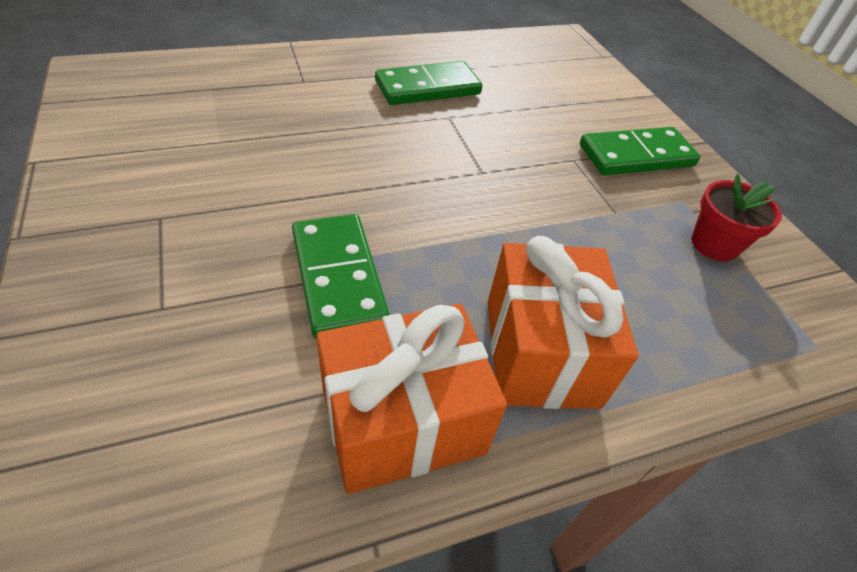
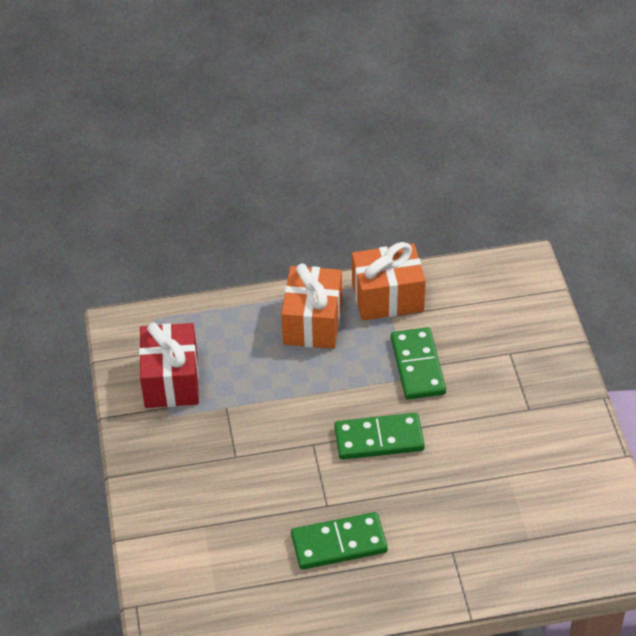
camera: 165 degrees left, 0 degrees up
(636, 155) = (181, 460): green domino -> green domino (379, 439)
(714, 244) = (171, 380): red flower pot -> red gift

